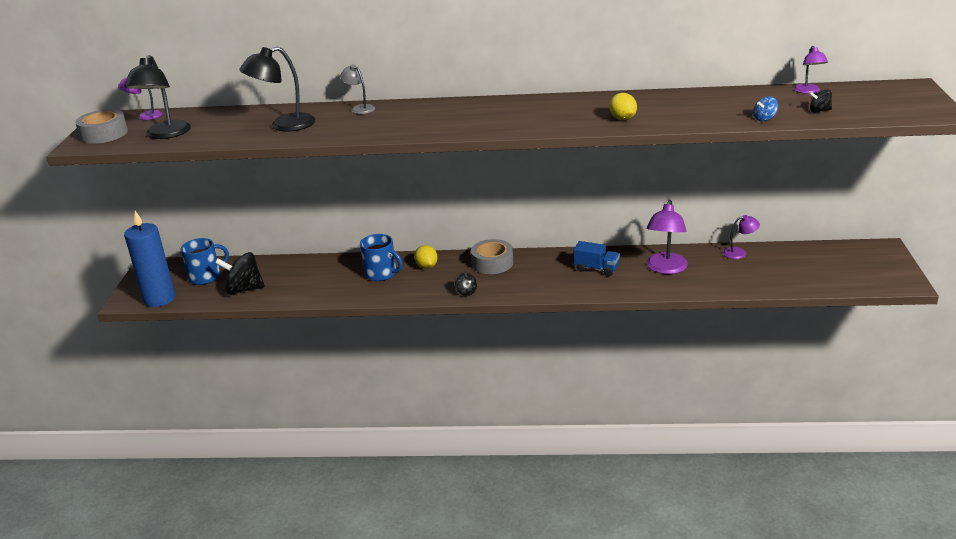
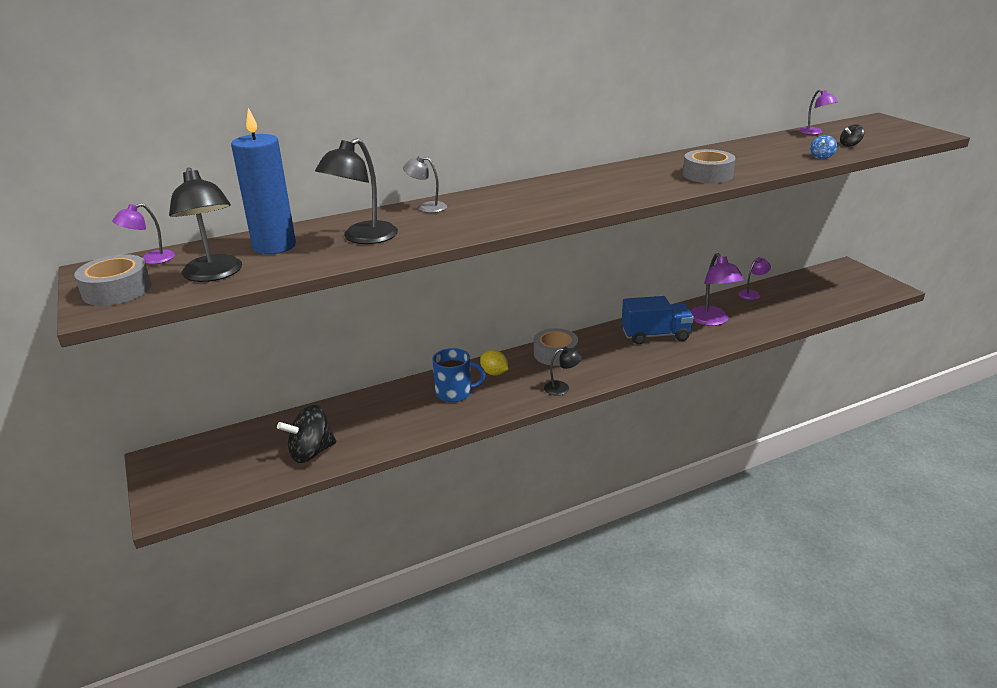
camera: 30 degrees left, 0 degrees up
(159, 299) = (209, 494): blue candle -> blue candle (274, 246)
(206, 277) = (246, 451): blue mug -> none
(466, 292) = (562, 388): black spinning top -> black lamp
(596, 269) = (655, 335): blue truck -> blue truck, size x1.53
(622, 119) = (707, 175): yellow lemon -> grey tape

